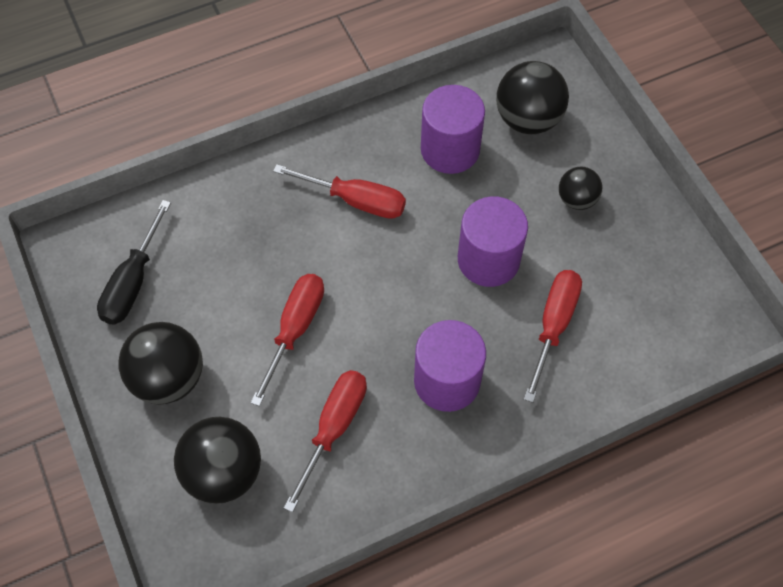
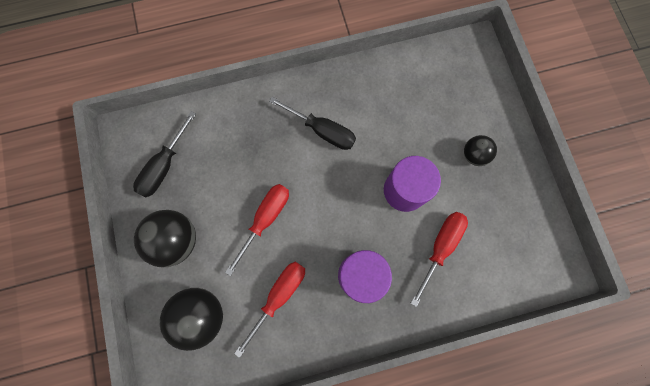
camera: 10 degrees right, 15 degrees up
(355, 200) = (322, 130): red screwdriver -> black screwdriver
(450, 149) = (393, 103): purple cylinder -> none
(528, 119) = (451, 88): black ball -> none

